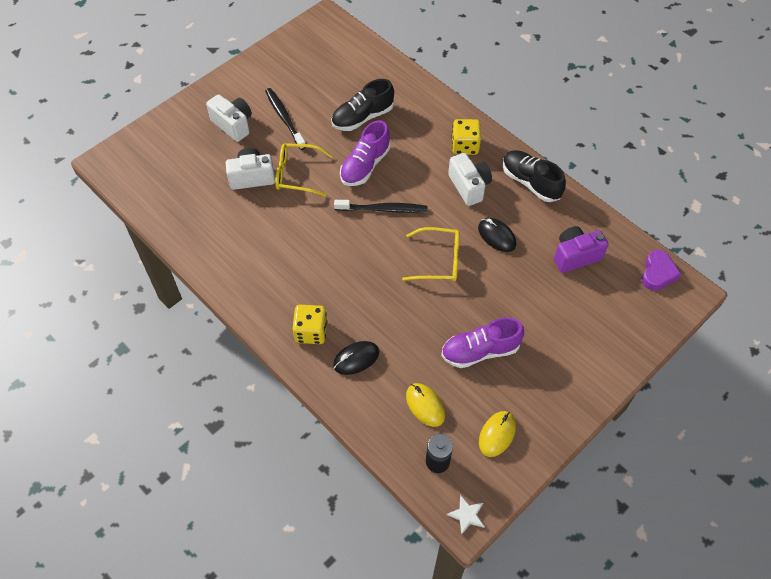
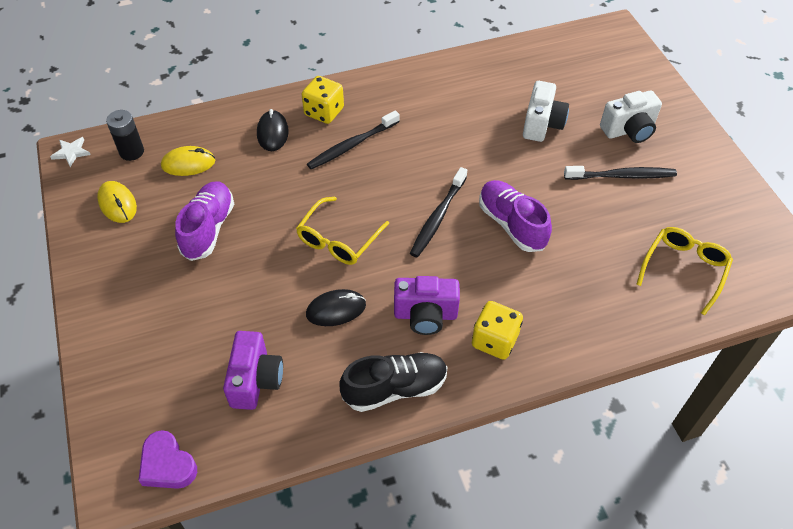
camera: 115 degrees right, 5 degrees down
(298, 174) = (528, 161): yellow glasses -> yellow glasses (684, 270)
(340, 293) = (351, 145): none -> black toothbrush
(362, 117) = (593, 250): black shoe -> none
(469, 186) = (425, 315): white camera -> purple camera

